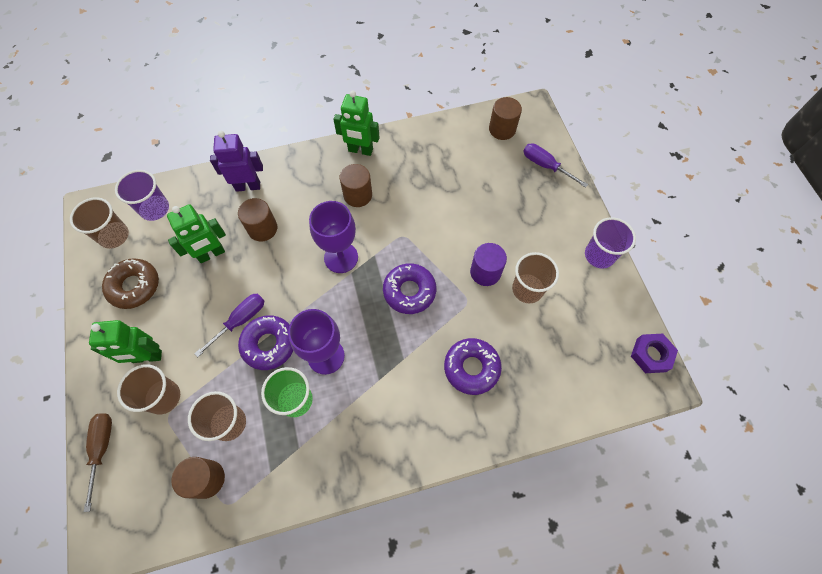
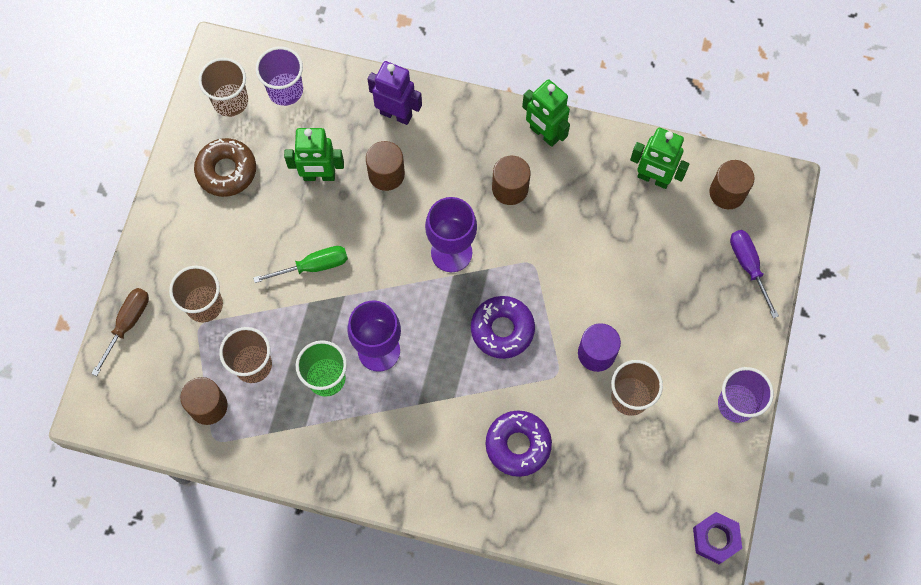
camera: 30 degrees right, 5 degrees up
(147, 357) = (206, 255): green robot -> green robot (653, 178)
(241, 320) = (314, 266): purple screwdriver -> green screwdriver
(269, 344) = (329, 307): purple donut -> none

